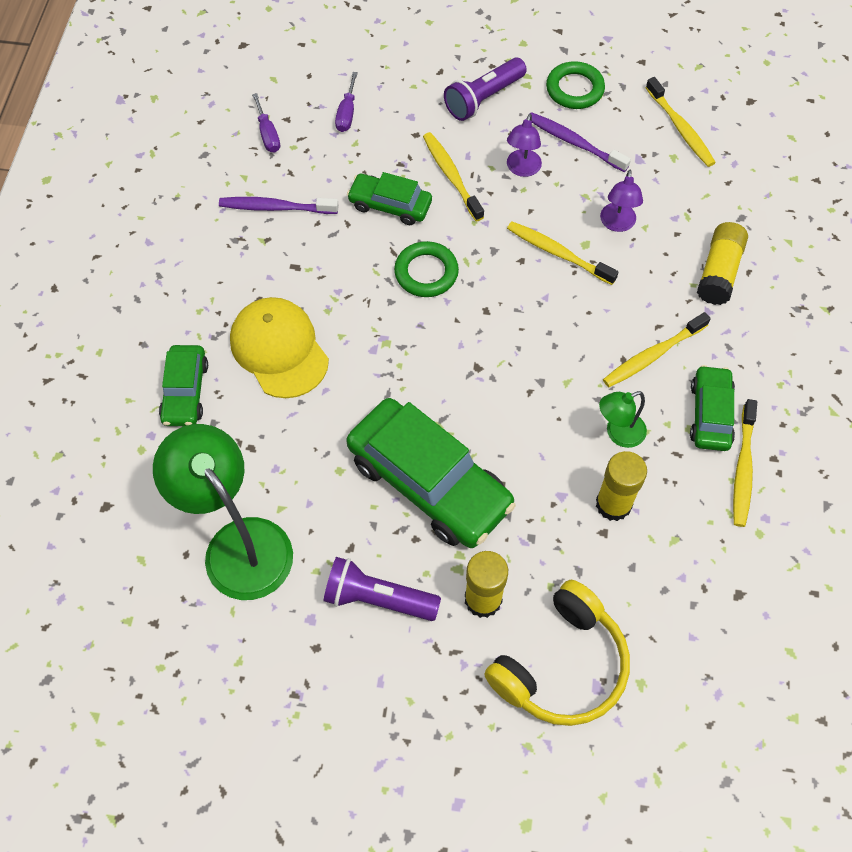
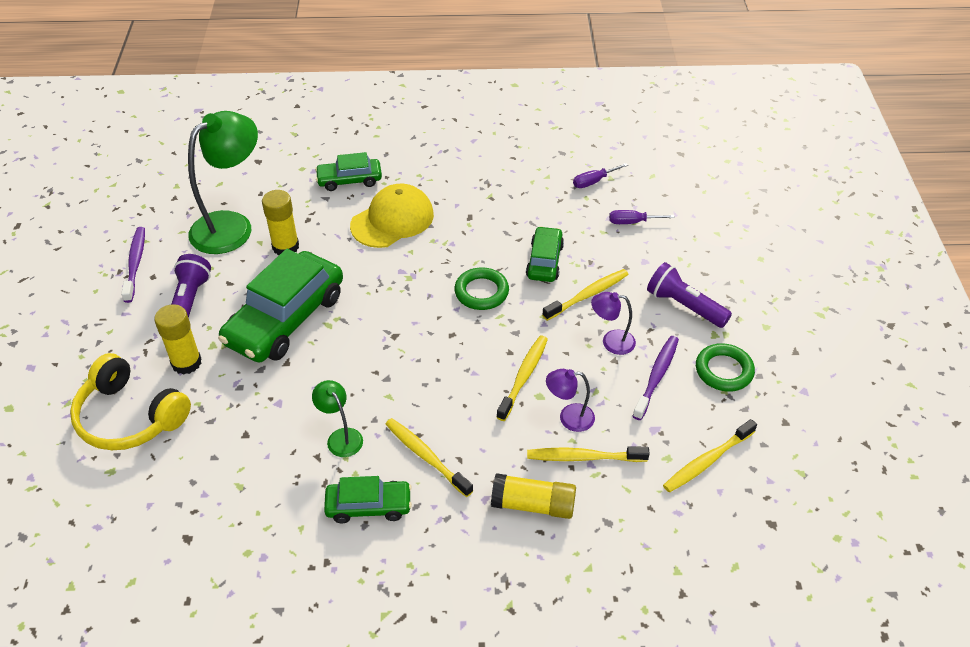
camera: 80 degrees right, 15 degrees down
(275, 207) = (522, 197): purple toothbrush -> purple toothbrush (135, 263)
(613, 504) = (272, 439): yellow glue stick -> yellow glue stick (285, 247)
(743, 469) = (313, 536): yellow toothbrush -> yellow toothbrush (583, 457)

